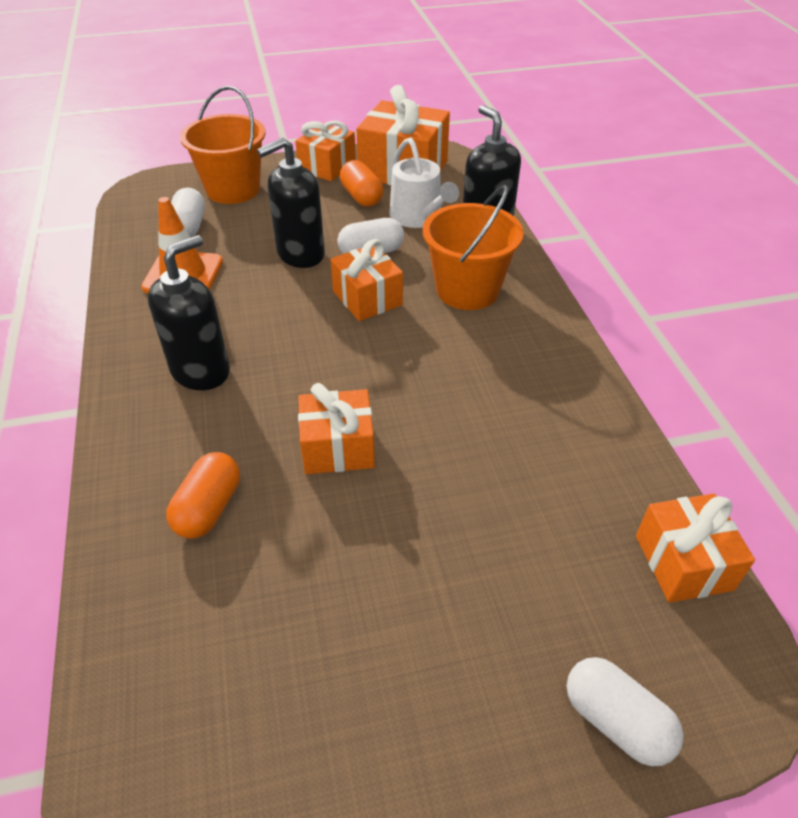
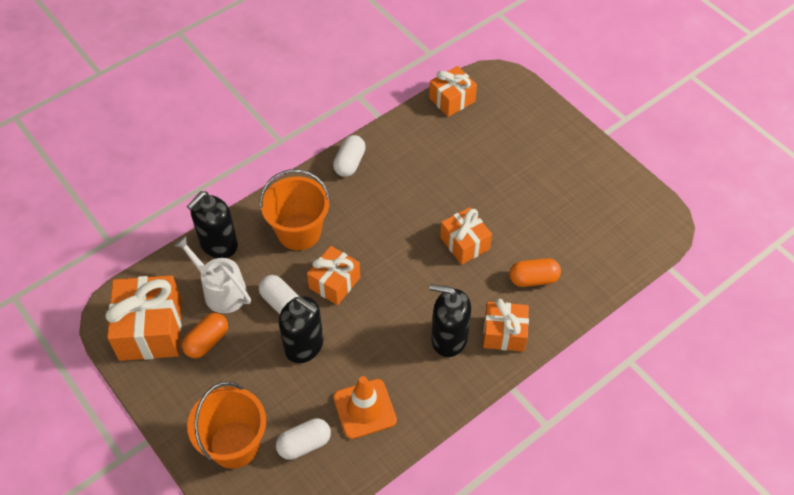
camera: 115 degrees left, 10 degrees up
(327, 167) = (166, 390): orange gift -> orange gift (504, 333)
(419, 217) = (221, 291): white watering can -> white watering can turned 90 degrees counterclockwise
(616, 721) = (534, 108): white capsule -> white capsule (350, 163)

